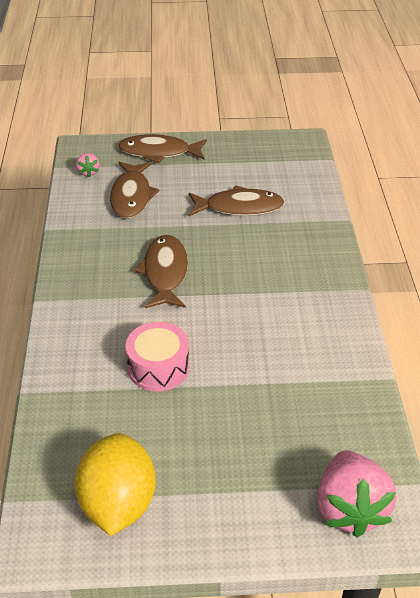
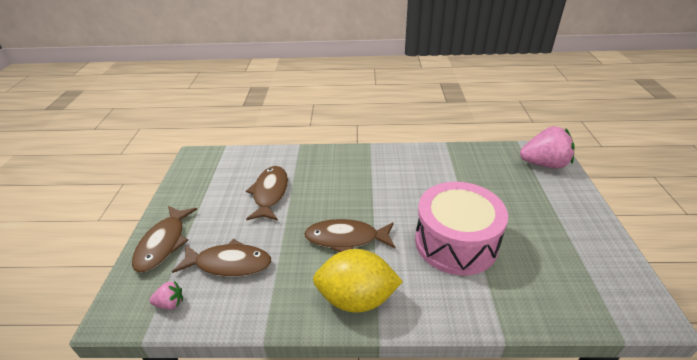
camera: 85 degrees left, 5 degrees down
(118, 503) = (589, 263): yellow lemon -> yellow lemon (356, 298)
(158, 367) = (456, 242): pink drum -> pink drum, size x1.69

